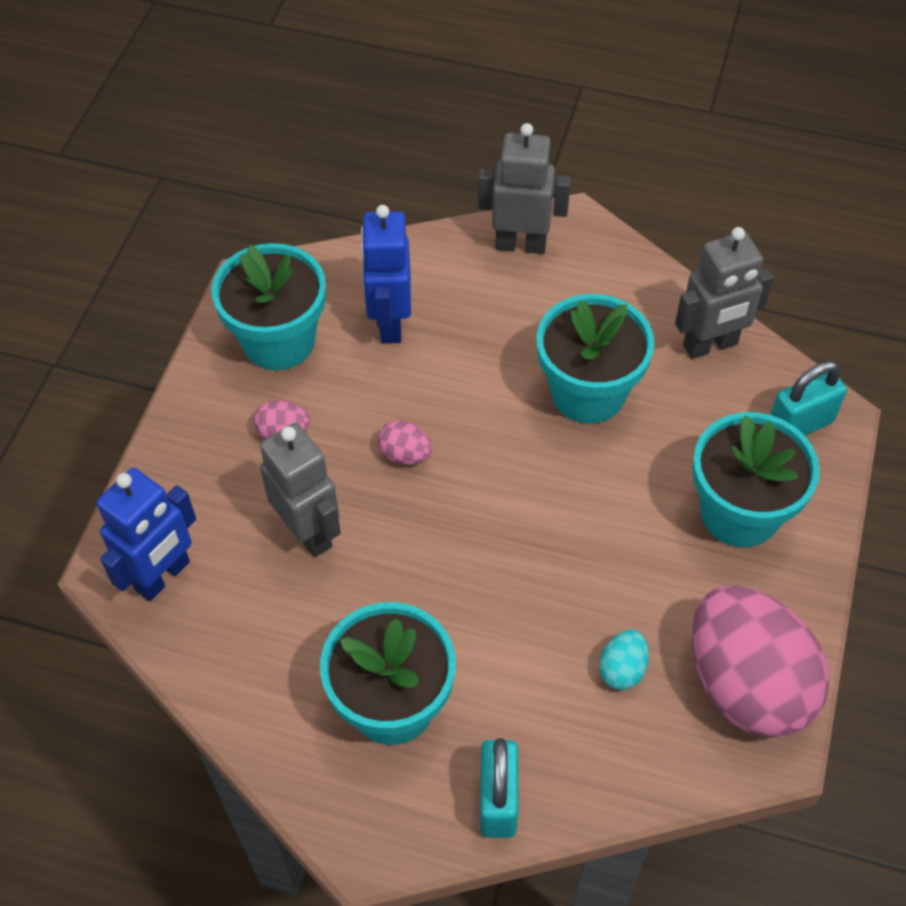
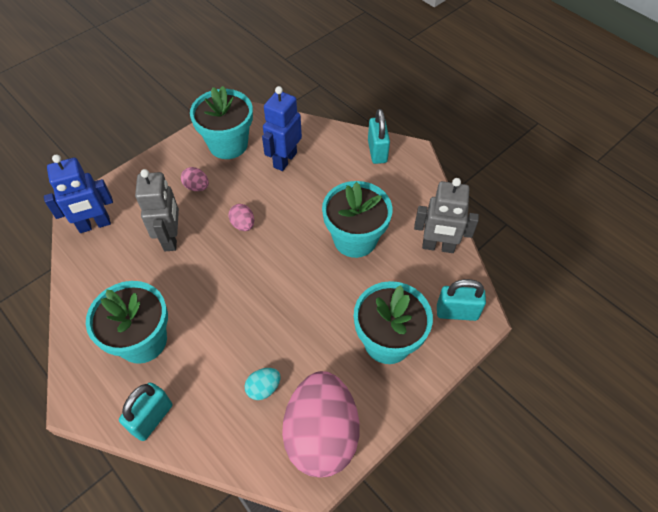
camera: 30 degrees right, 0 degrees up
(520, 244) = (377, 151): grey robot -> turquoise padlock

